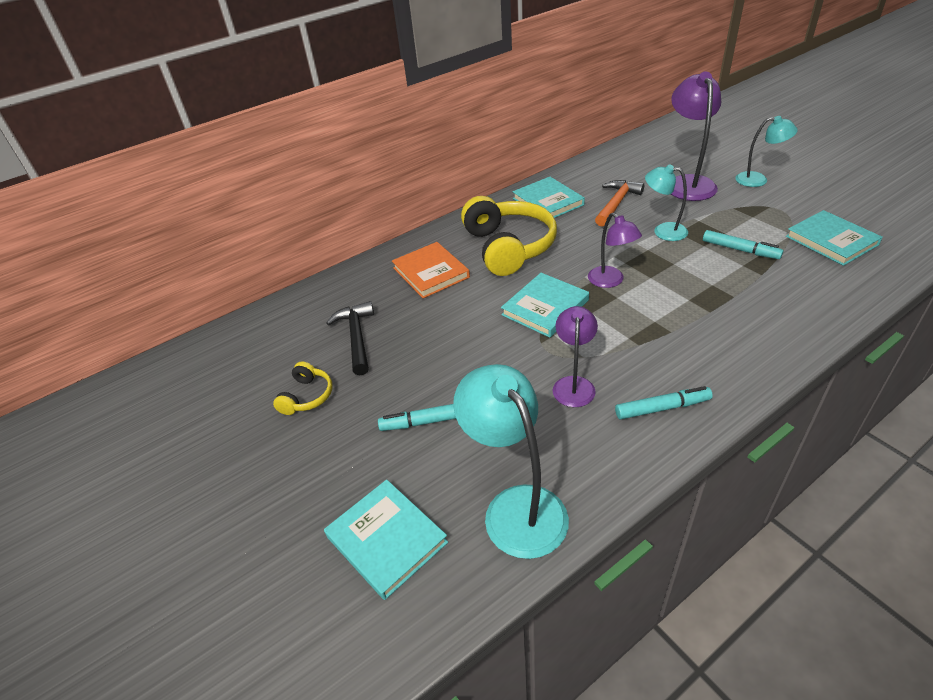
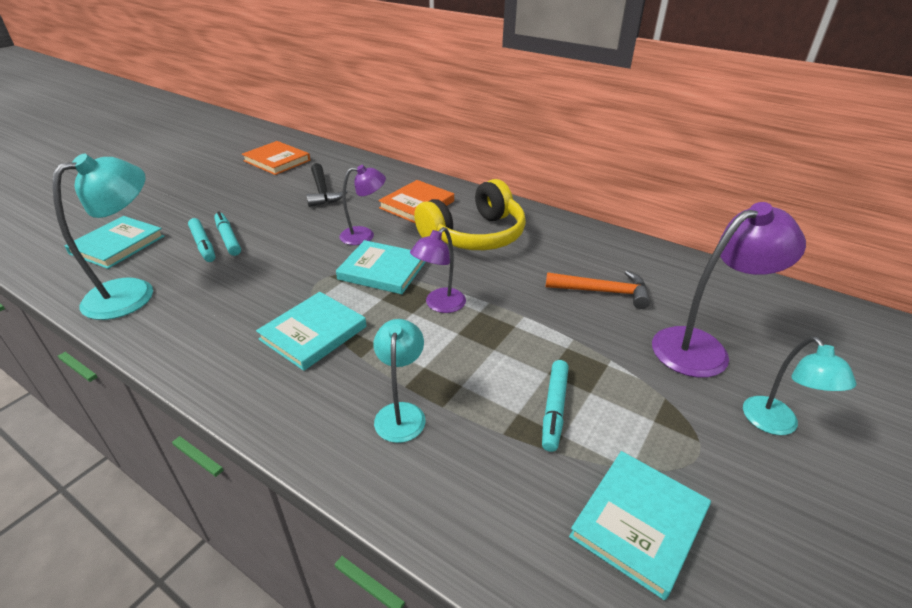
camera: 65 degrees right, 5 degrees down
(234, 375) = (277, 161): none -> orange book
(307, 396) = (256, 188): yellow headphones -> none
(356, 337) = (322, 192): black hammer -> black hammer turned 105 degrees clockwise
(548, 202) = (574, 245): turquoise book -> turquoise book (313, 333)
(573, 384) = (272, 302): purple lamp -> purple lamp (364, 235)
(662, 408) = (239, 360): turquoise marker -> turquoise marker (203, 245)
(663, 231) = (562, 334): turquoise lamp -> turquoise lamp (401, 413)

